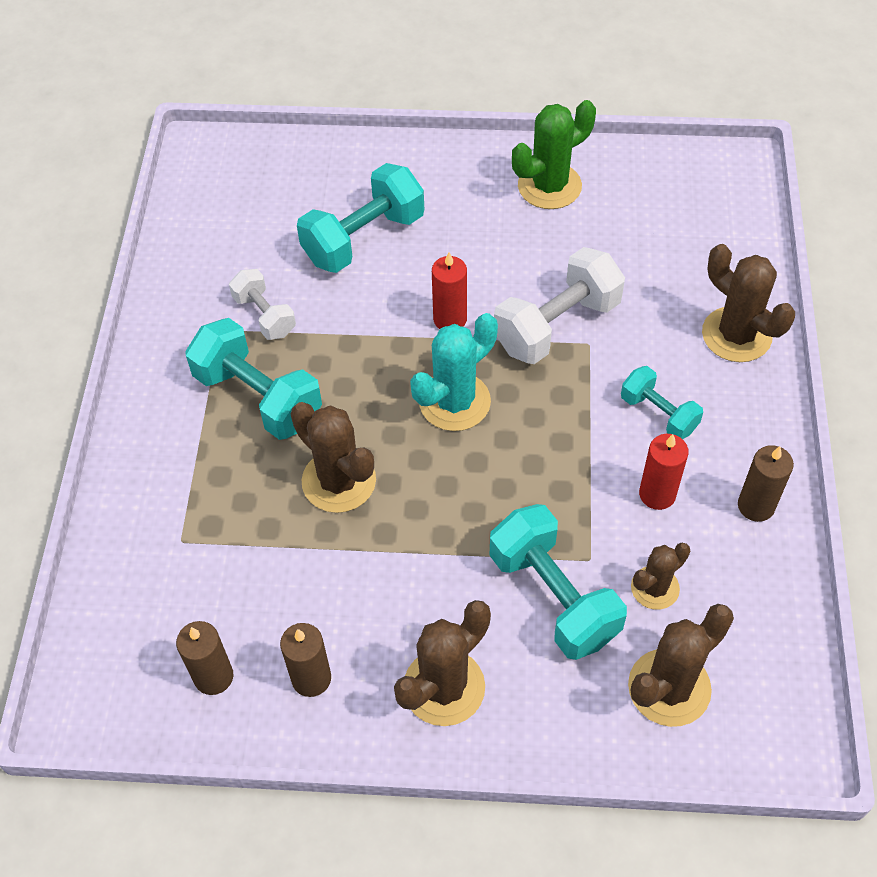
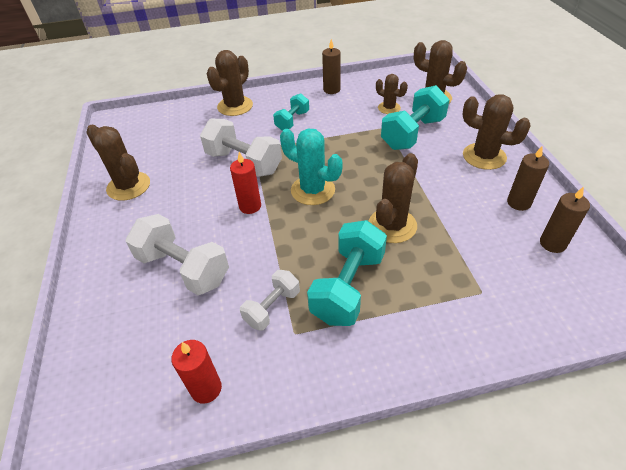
camera: 105 degrees left, 10 degrees down
(363, 238) = (183, 268): turquoise dumbbell -> white dumbbell
(549, 186) = (128, 186): green cactus -> brown cactus
(657, 494) = (339, 114): red candle -> red candle (206, 388)

